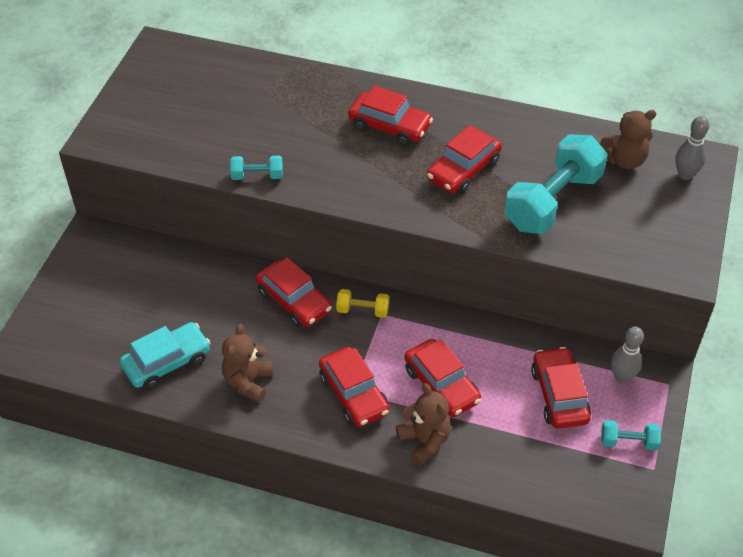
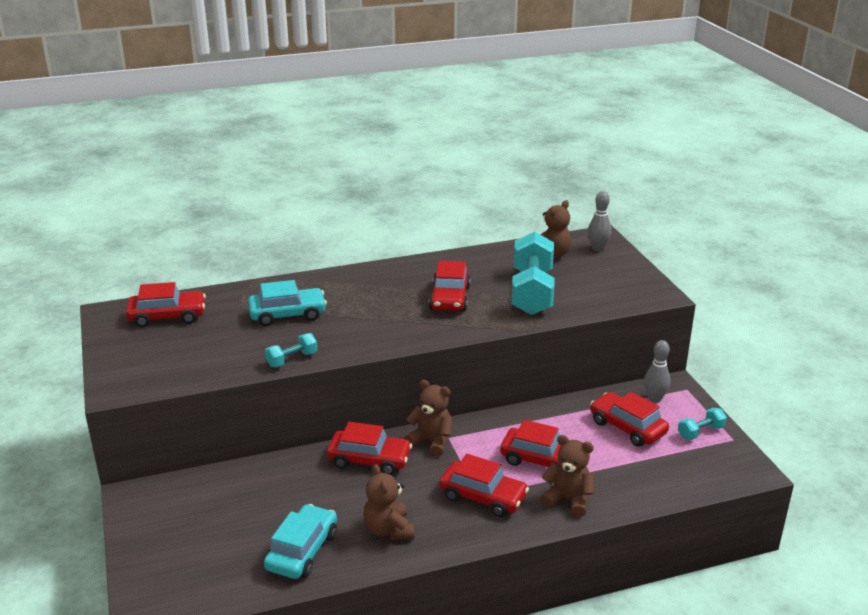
camera: 35 degrees left, 20 degrees down
(299, 119) = (288, 314): none -> turquoise car
(362, 310) = (431, 441): yellow dumbbell -> brown teddy bear
(390, 126) = (366, 294): red car -> red car (167, 316)

